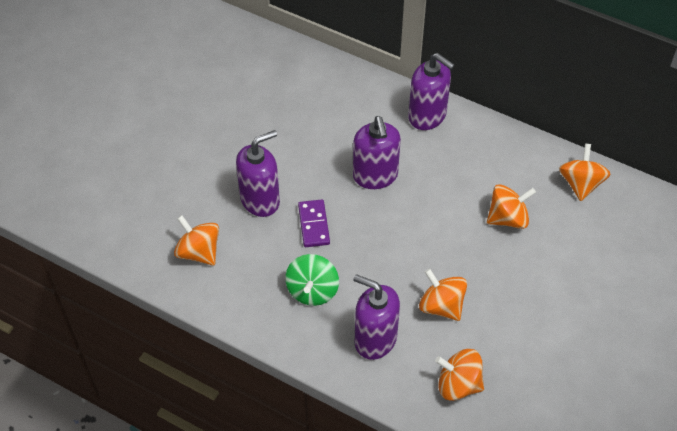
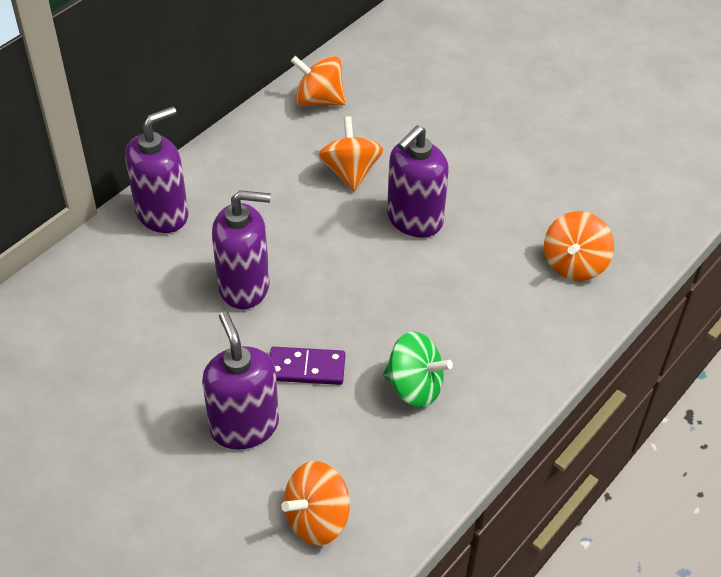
camera: 80 degrees left, 5 degrees down
(375, 339) = (501, 332): purple soap dispenser -> purple soap dispenser (414, 219)
(441, 306) = (463, 258): orange spinning top -> none

